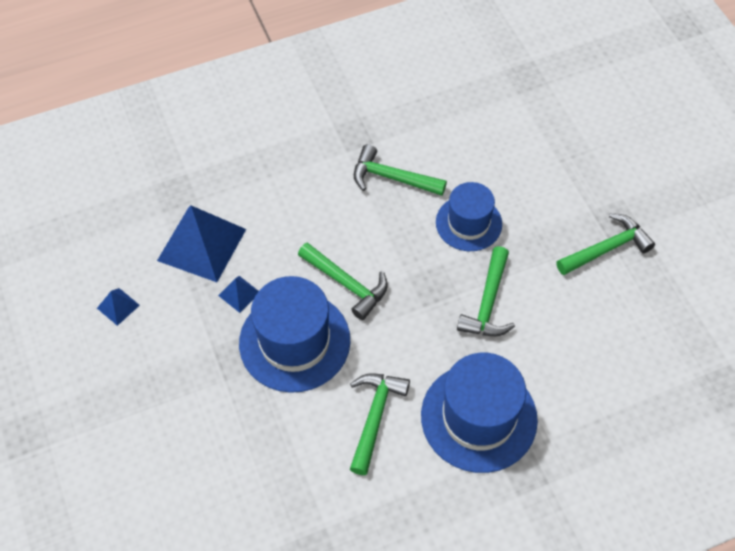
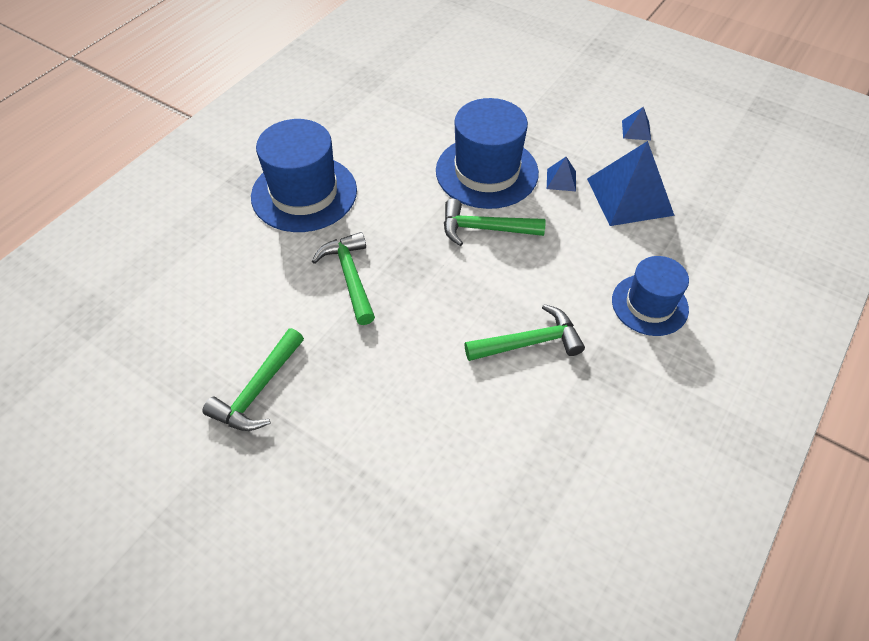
camera: 145 degrees right, 5 degrees down
(375, 417) = (384, 157): green hammer -> none
(468, 223) = (418, 338): blue hat -> blue hat (649, 304)

